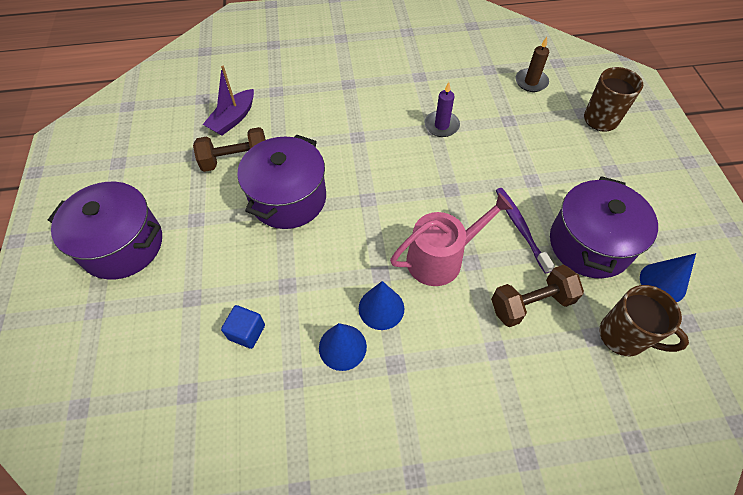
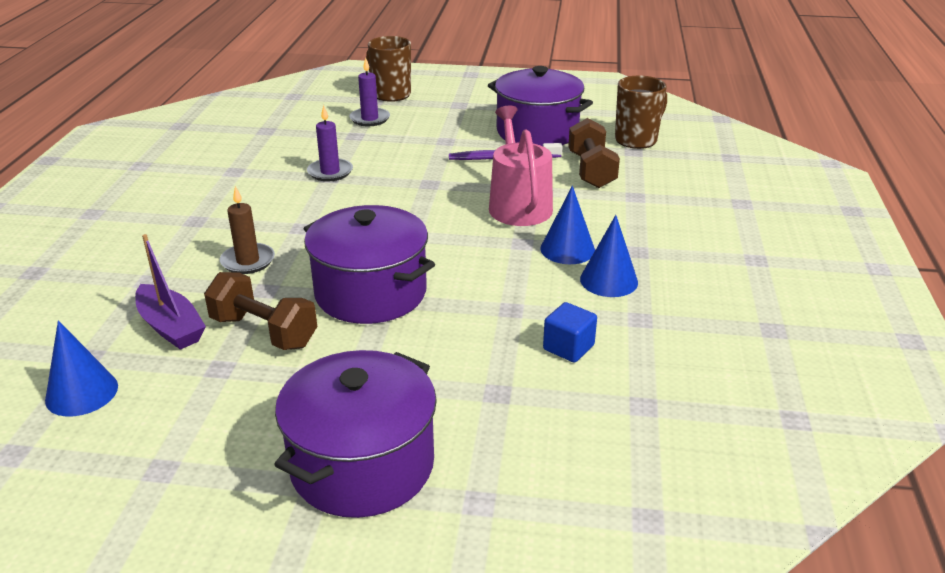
camera: 75 degrees left, 25 degrees down
(236, 160) = (264, 332): brown dumbbell -> brown dumbbell turned 60 degrees counterclockwise
(531, 82) = (309, 114): brown candle -> brown candle (248, 261)
(544, 120) = (369, 119): none -> purple candle
(662, 282) = (590, 113): blue cone -> blue cone (82, 393)

